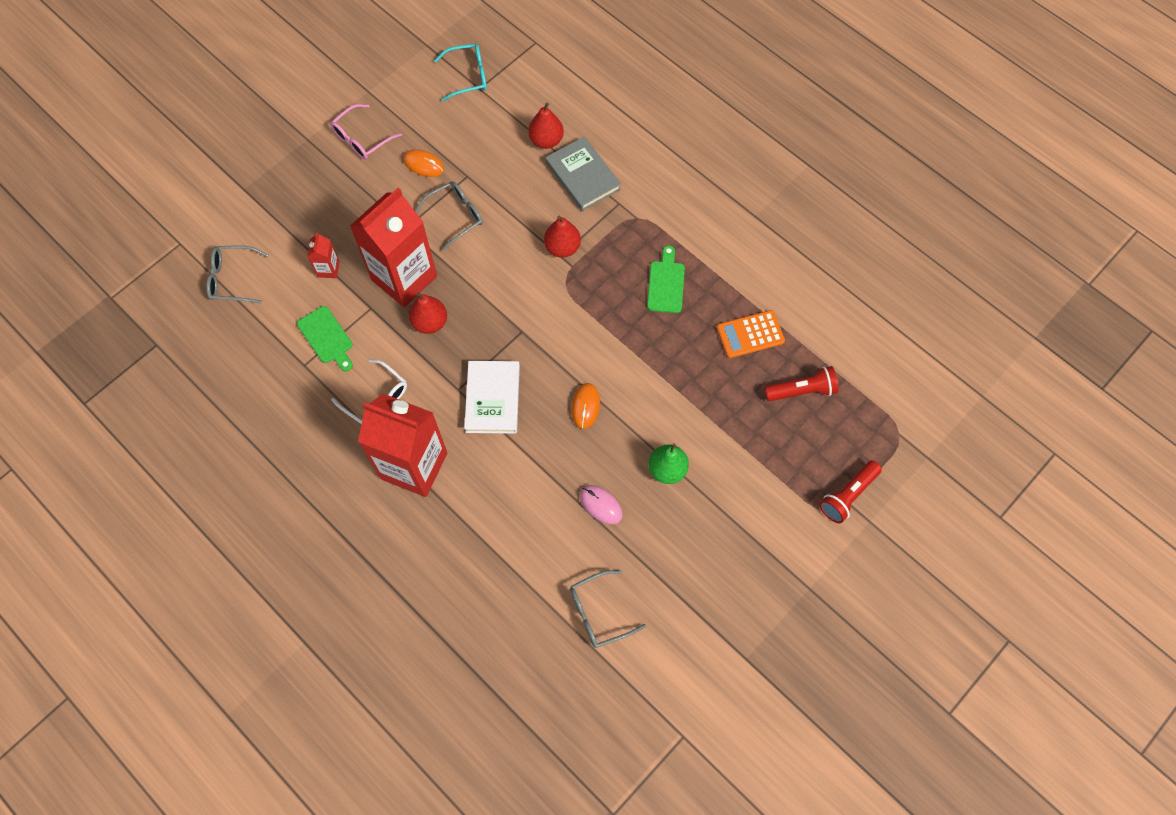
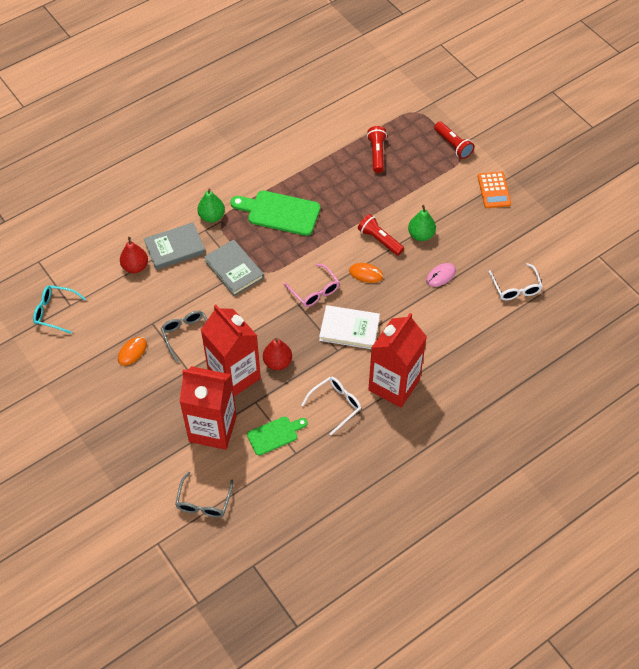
camera: 80 degrees left, 10 degrees down
(328, 269) = (213, 429): red carton -> red carton, size x2.42
(362, 138) = (92, 393): pink glasses -> pink glasses (314, 290)
(467, 76) = (55, 312): turquoise glasses -> turquoise glasses turned 75 degrees counterclockwise
(562, 247) = (234, 269): red pear -> grey book
(599, 612) = (515, 287): grey glasses -> white glasses
(641, 206) = (212, 216): none -> green pear
(646, 415) = (379, 240): none -> red flashlight
(666, 284) = (279, 212): green cutting board -> green cutting board, size x1.65
(750, 334) = (330, 173): orange calculator -> orange calculator (494, 190)

